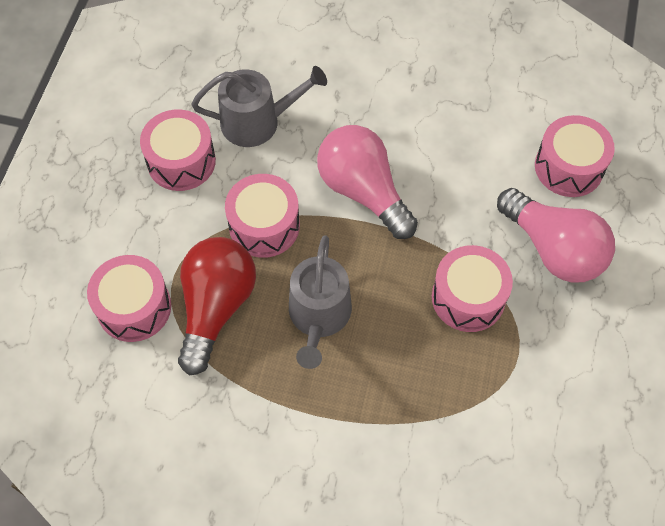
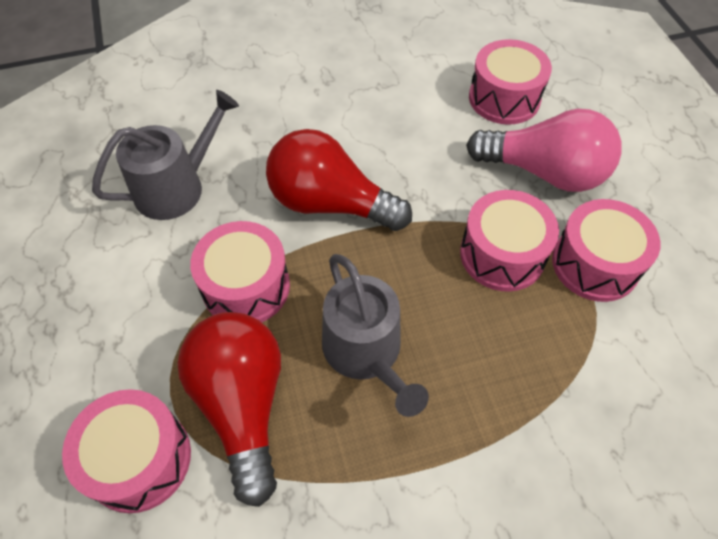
camera: 30 degrees left, 5 degrees down
(181, 161) = (111, 264): pink drum -> pink drum (595, 264)
(363, 191) = (330, 203): pink light bulb -> red light bulb

